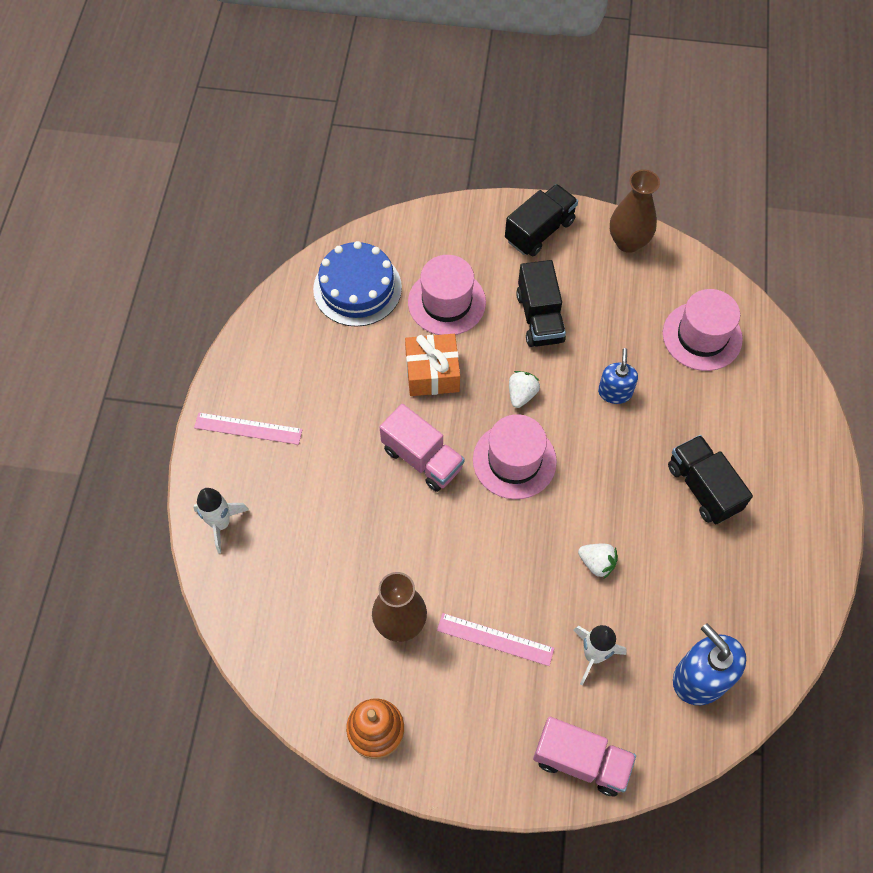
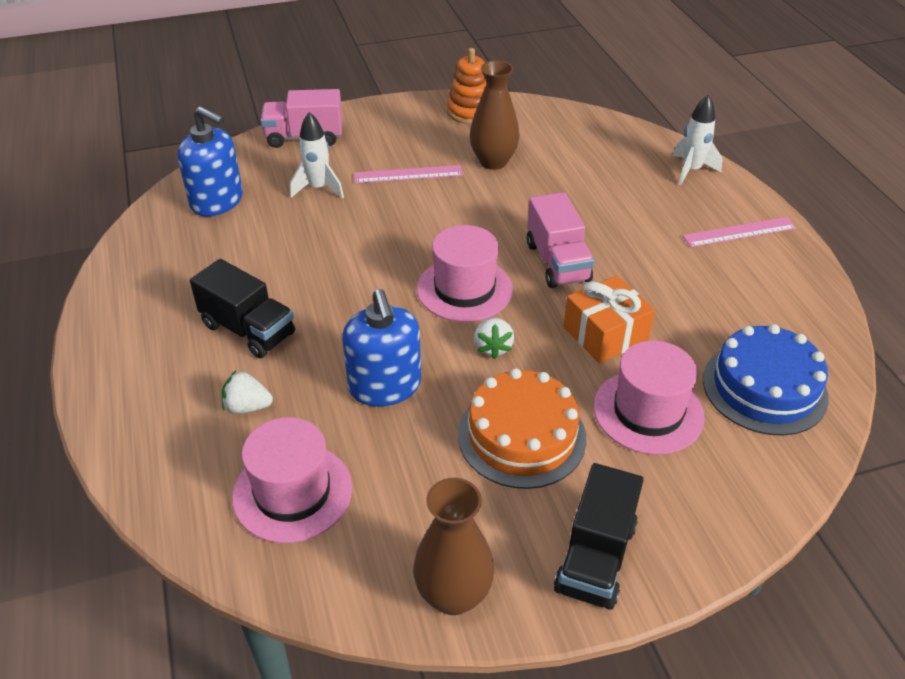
camera: 155 degrees right, 20 degrees down
(422, 458) = (557, 262): pink truck -> pink truck turned 120 degrees counterclockwise
(539, 317) = (522, 436): black truck -> orange cake
(597, 563) = (340, 242): white strawberry -> white strawberry (247, 407)
(615, 392) = (385, 386): blue soap dispenser -> blue soap dispenser, size x1.62

